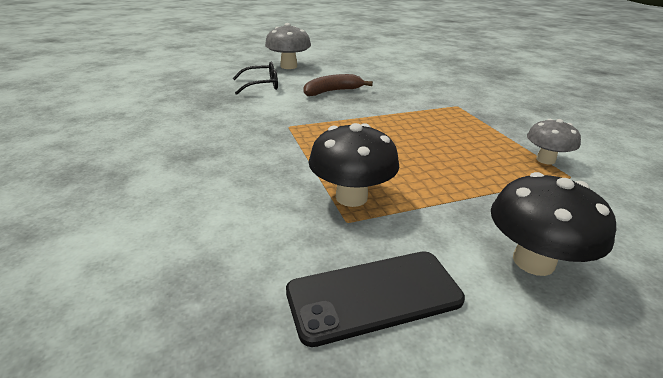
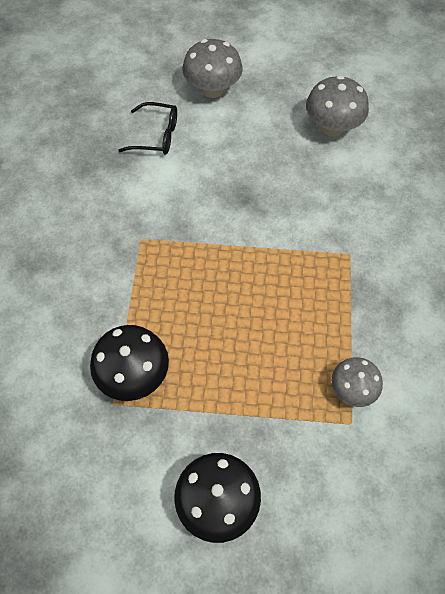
camera: 25 degrees right, 30 degrees up
(332, 91) = (227, 175): brown banana -> none
(374, 295) = (87, 483): black phone -> none
(385, 68) = (332, 127): none -> grey mushroom

